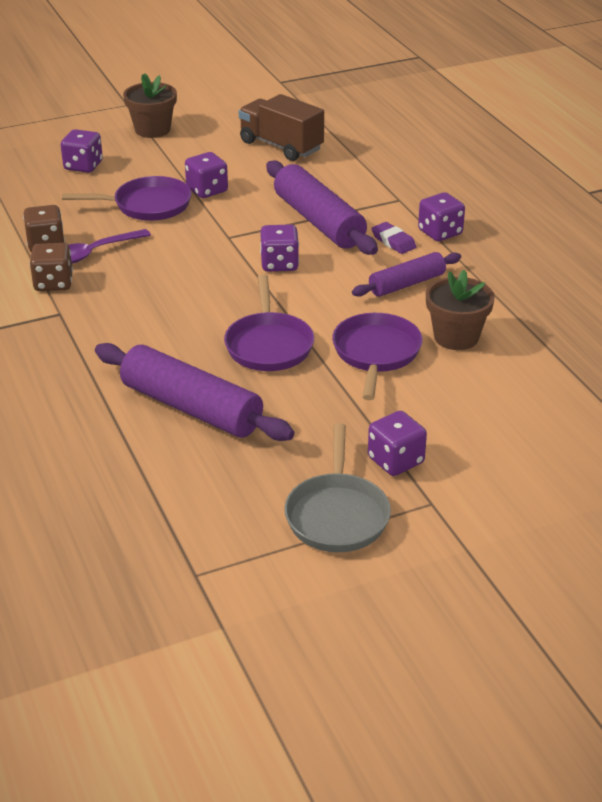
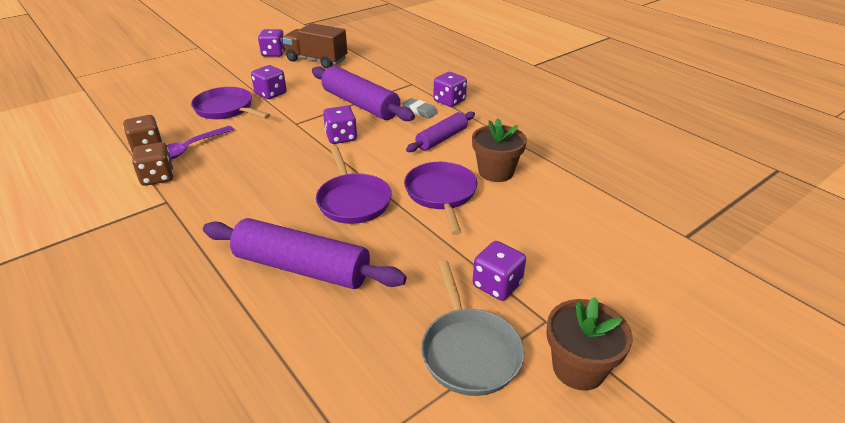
camera: 15 degrees left, 0 degrees up
(83, 166) = (171, 88): purple dice -> purple dice (273, 53)
(147, 205) = (227, 109): purple pan -> purple pan turned 120 degrees counterclockwise
(152, 130) = (221, 60): brown flower pot -> brown flower pot (578, 368)
(393, 241) = (419, 111): purple eraser -> grey eraser

